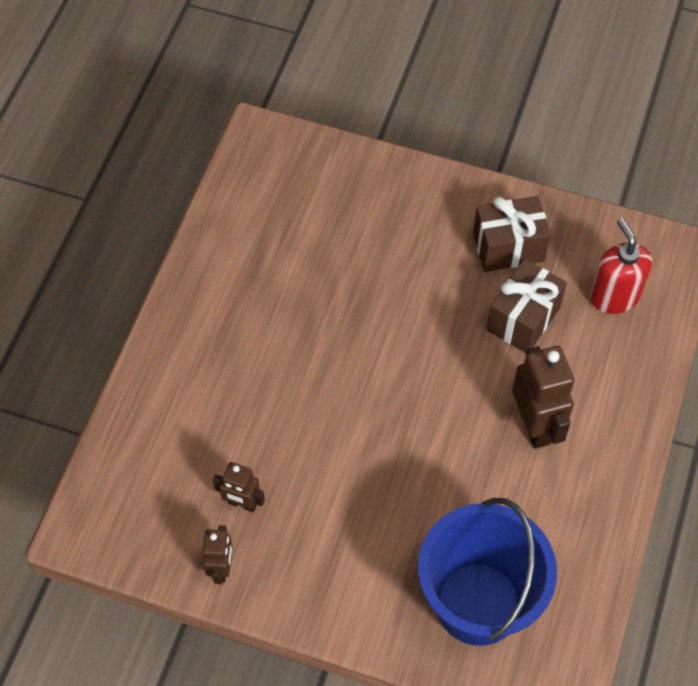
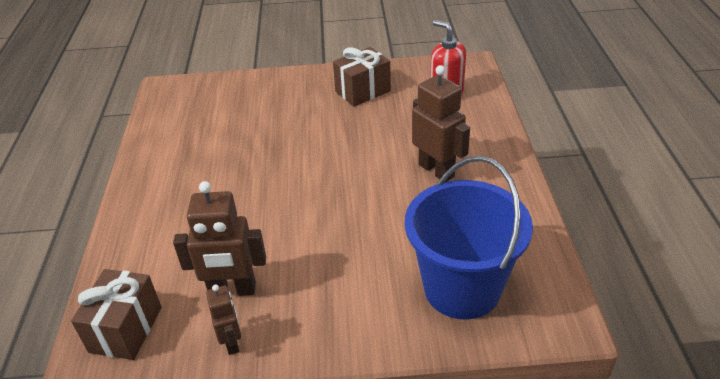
camera: 20 degrees left, 20 degrees down
(242, 503) = (232, 290): brown robot -> brown robot, size x1.74
(523, 319) = (394, 121): brown gift -> brown gift (126, 329)

